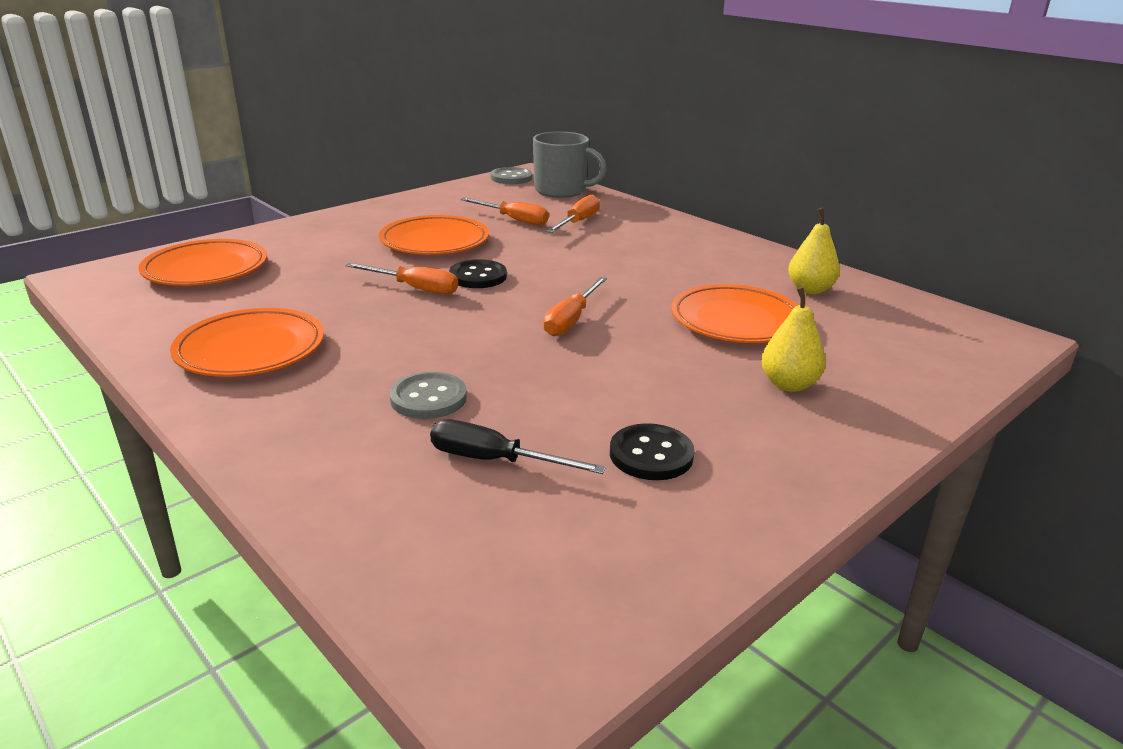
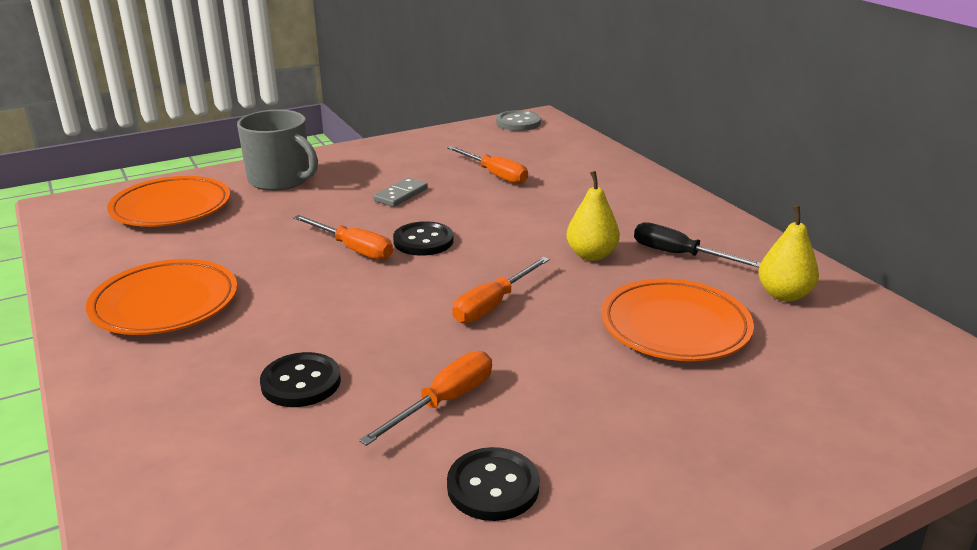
camera: 15 degrees right, 0 degrees up
(428, 398) = (301, 382): grey button -> black button
(434, 242) = (401, 195): orange plate -> grey domino
(495, 461) = (328, 468): black screwdriver -> black screwdriver (680, 255)
(561, 190) = (563, 142): grey mug -> grey mug (280, 180)
(578, 222) = (561, 183): orange screwdriver -> orange screwdriver (444, 402)
(789, 384) = (694, 418): yellow pear -> yellow pear (591, 255)

